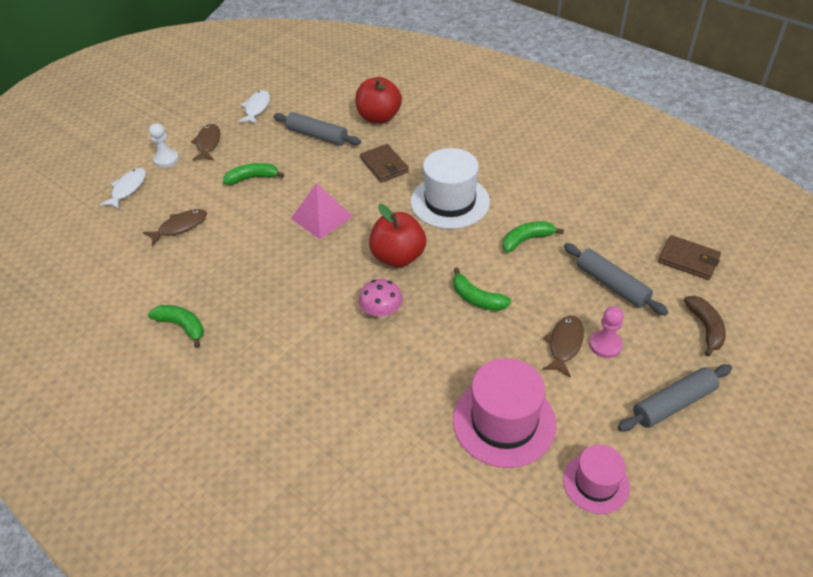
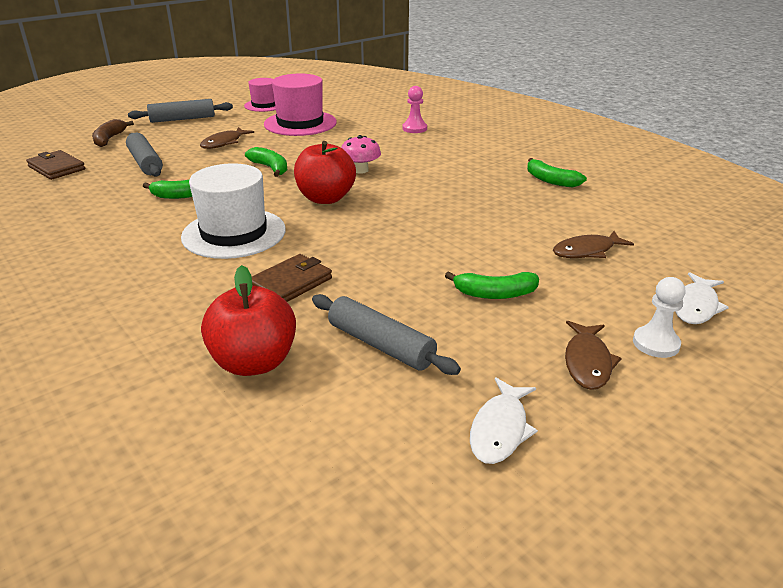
camera: 170 degrees left, 15 degrees down
(321, 217) = (400, 238): pink pyramid -> none
(384, 165) = (291, 283): brown wallet -> brown wallet turned 60 degrees clockwise
(605, 345) = (194, 140): pink pawn -> pink pawn (414, 128)

